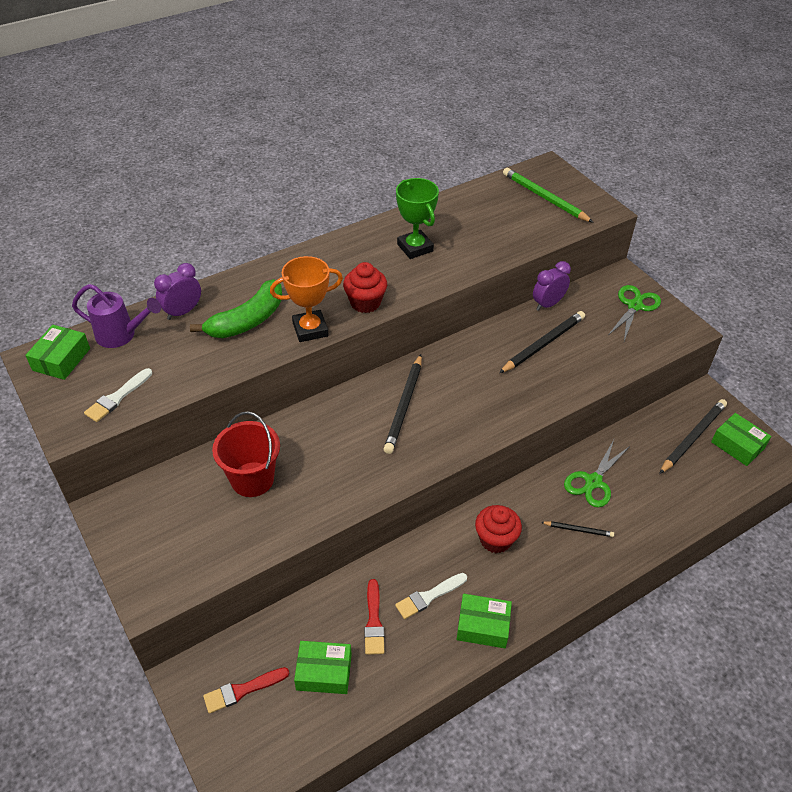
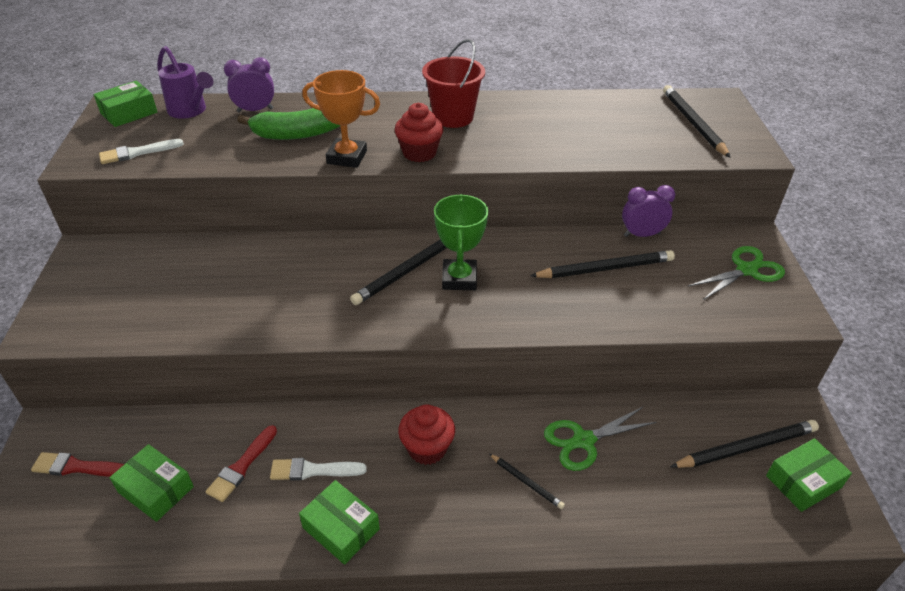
camera: 30 degrees right, 5 degrees down
(252, 479) = (215, 276): red bucket -> red bucket (453, 117)
(415, 248) = (512, 125): green trophy -> green trophy (459, 279)
(545, 198) = (693, 123): green pencil -> black pencil
(737, 445) = (803, 482): green box -> green box turned 75 degrees clockwise

